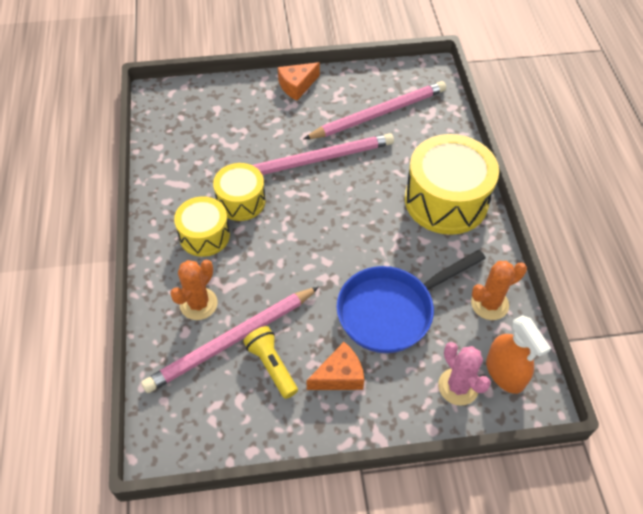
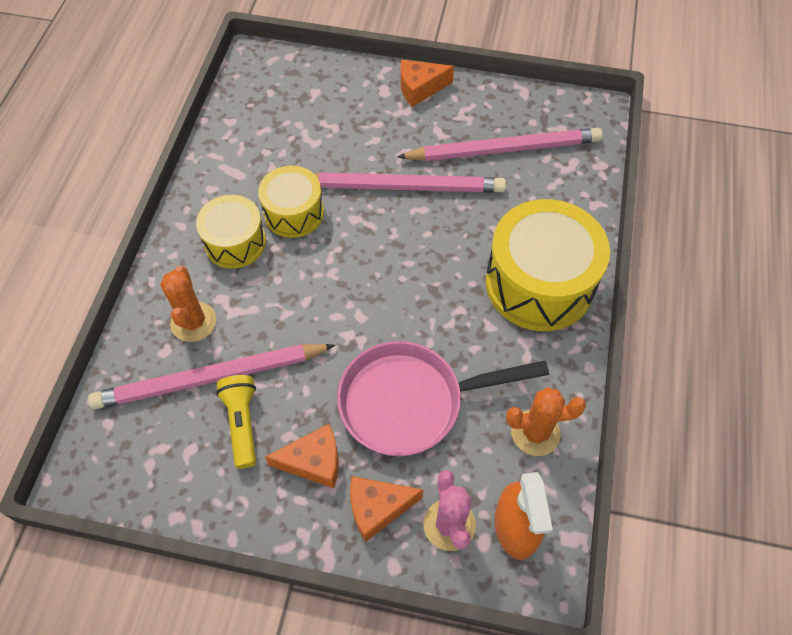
camera: 20 degrees right, 5 degrees up
(198, 304) = (193, 322): orange cactus -> orange cactus turned 60 degrees counterclockwise
(391, 311) = (410, 402): blue pan -> pink pan
(401, 393) = (378, 508): none -> orange cheese

